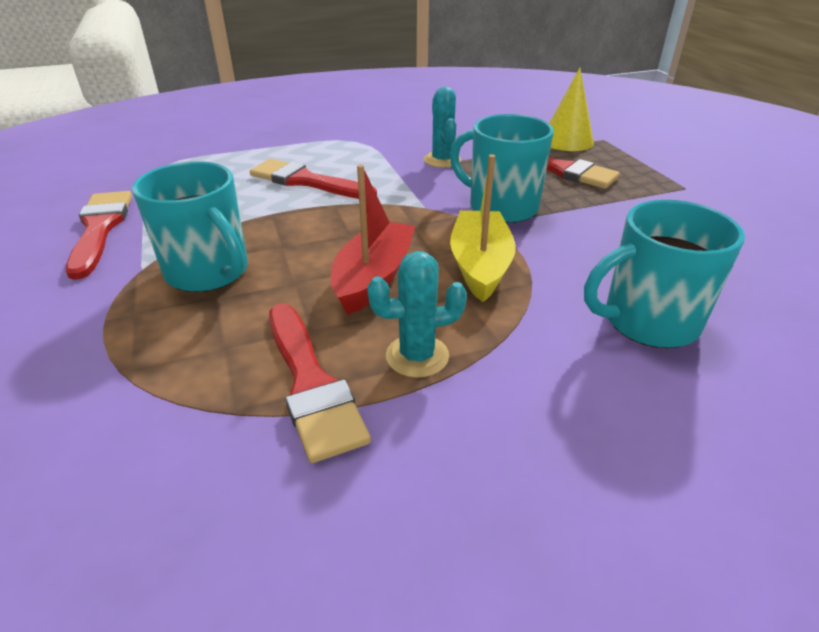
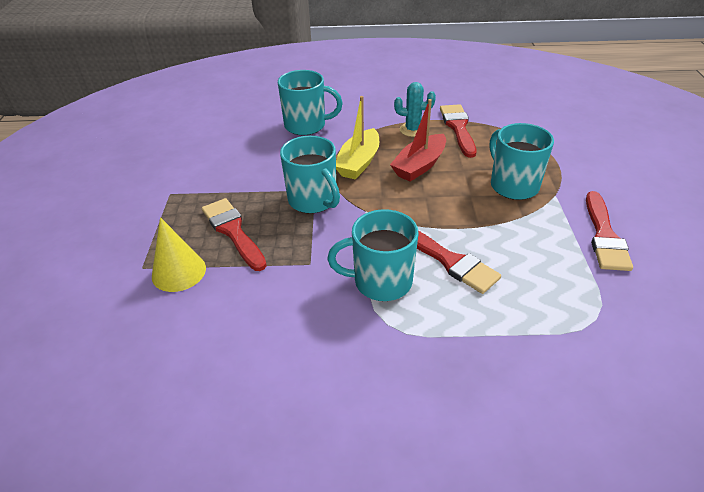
camera: 160 degrees left, 5 degrees up
(373, 159) = (381, 282): none -> turquoise mug
(442, 160) = (318, 266): turquoise cactus -> none

